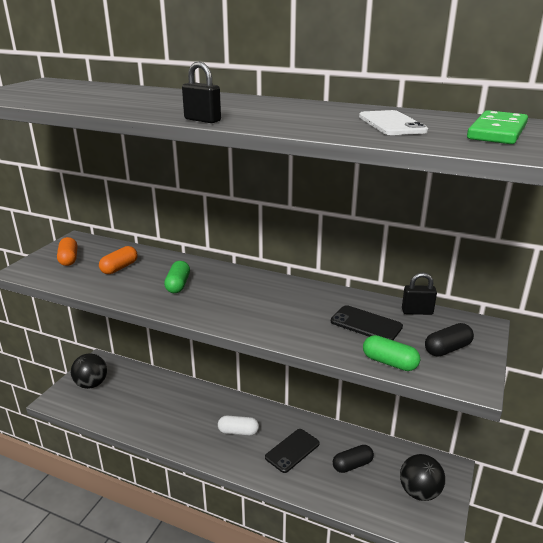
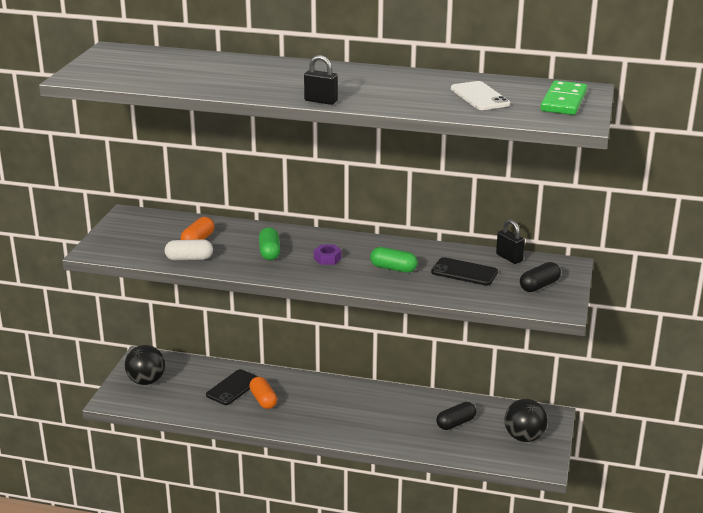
camera: 10 degrees left, 0 degrees up
(68, 259) = (136, 236): orange capsule -> orange capsule (263, 400)
(230, 296) = (327, 258): none -> purple nut
(238, 432) = (330, 408): white capsule -> white capsule (189, 258)
(292, 450) = (392, 418): black phone -> black phone (233, 387)
(389, 362) = (491, 300): green capsule -> green capsule (393, 268)
(417, 312) = (509, 258): black padlock -> black padlock turned 60 degrees clockwise

